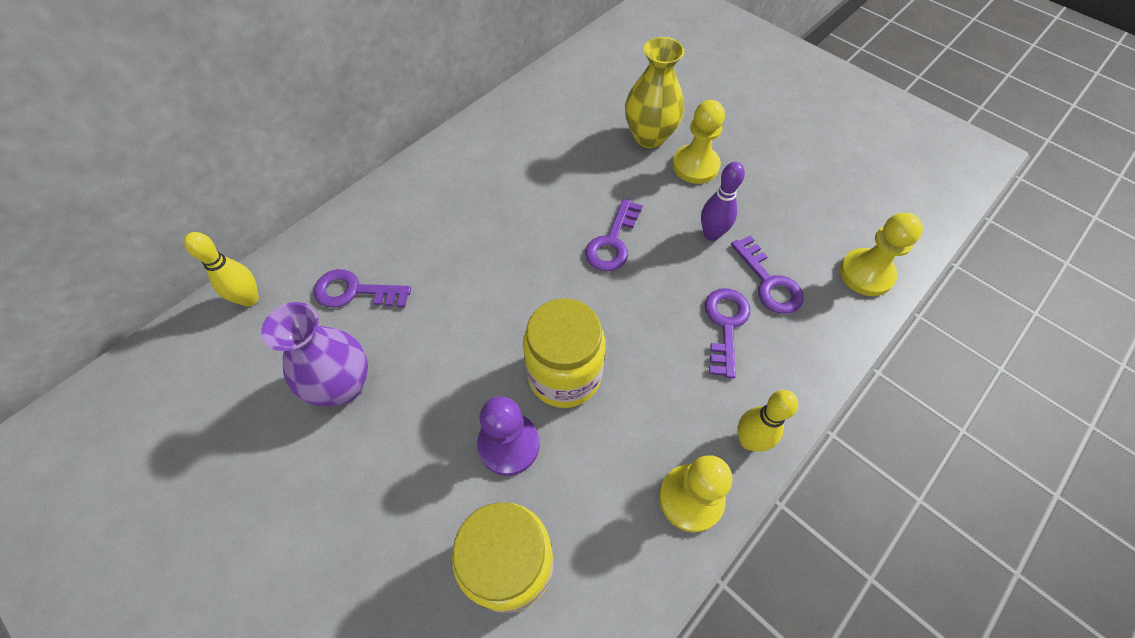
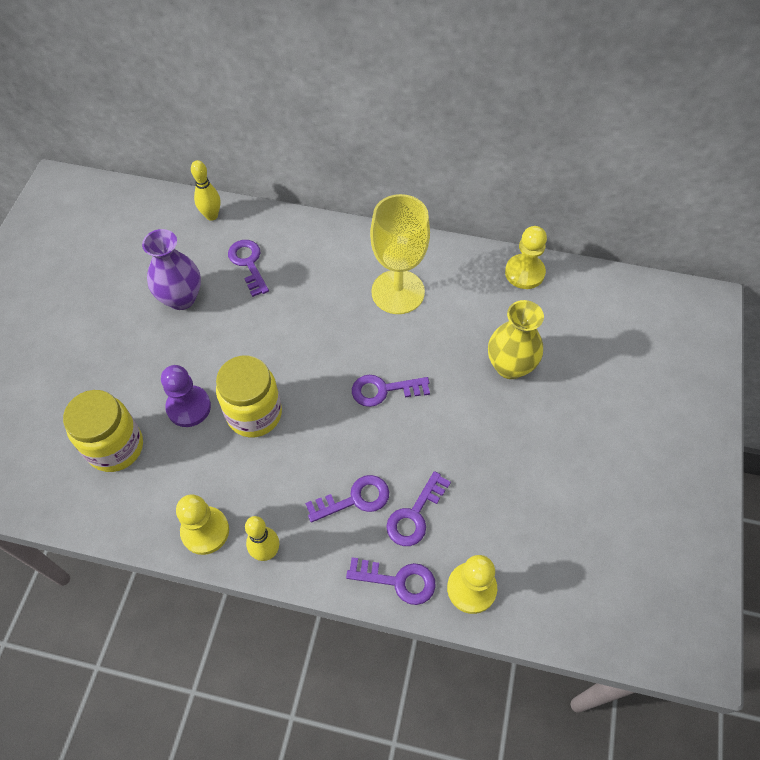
camera: 60 degrees right, 0 degrees up
(504, 177) = (398, 292): none -> yellow goblet
(695, 166) = (501, 413): yellow pawn -> yellow pawn (524, 273)
(711, 234) = (436, 455): purple bowling pin -> none
(835, 329) = (398, 580): none -> purple key

